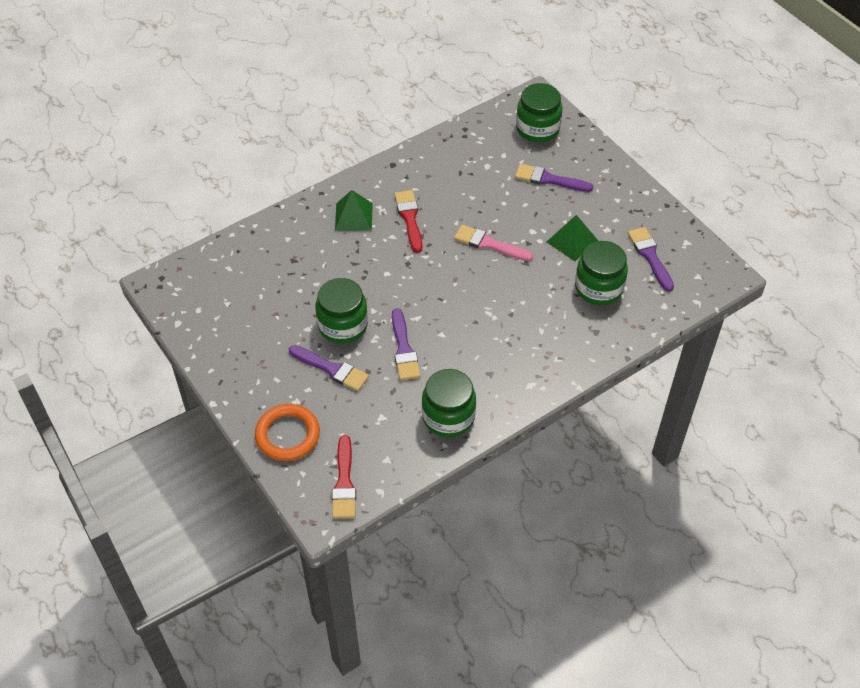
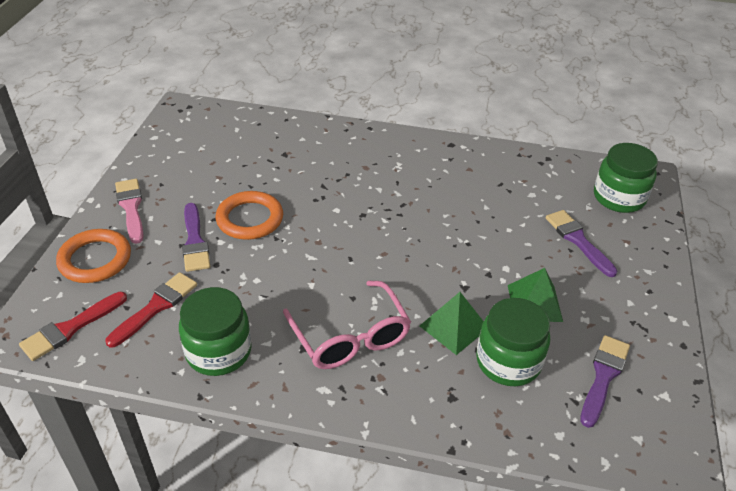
camera: 45 degrees right, 10 degrees down
(343, 325) = (250, 219): green jar -> orange ring
(353, 216) = (370, 157): green pyramid -> green pyramid (453, 327)
(404, 349) = (266, 271): purple brush -> none
(409, 218) = (411, 186): red brush -> red brush (156, 307)
(489, 244) = (451, 249): pink brush -> pink brush (131, 208)
(505, 345) = (350, 336): none -> pink glasses

